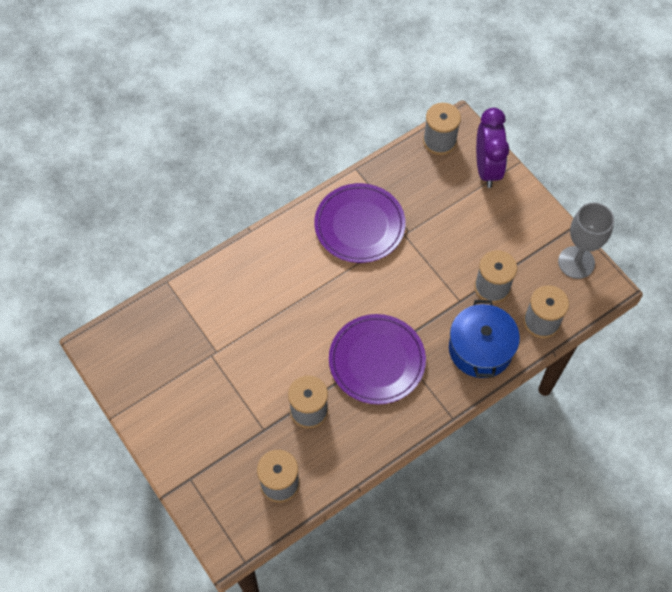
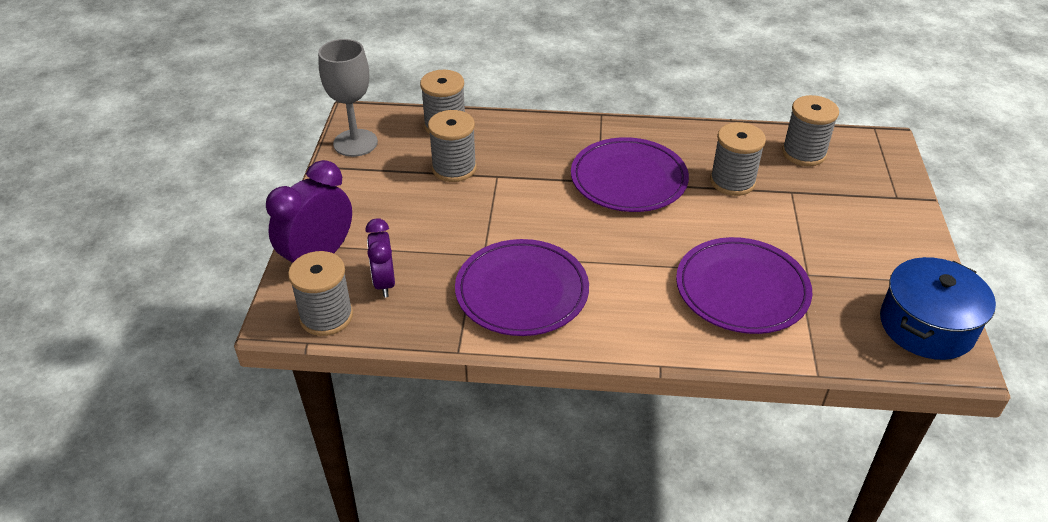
camera: 140 degrees left, 20 degrees down
(242, 314) = (742, 289): none -> purple plate
(435, 179) = (384, 283): none -> purple clock
(480, 349) = (522, 138): blue pot -> blue pot (927, 326)

